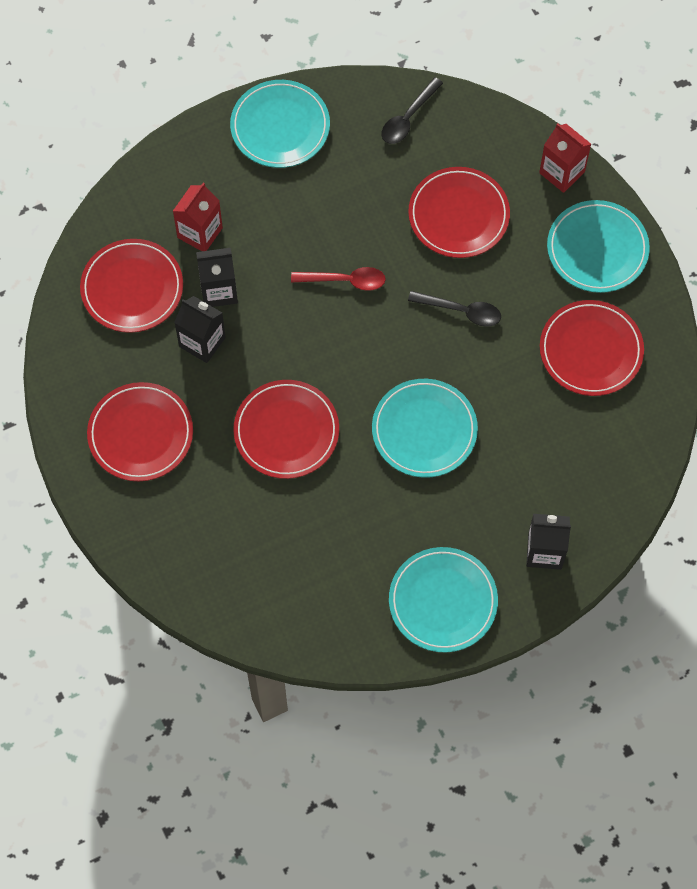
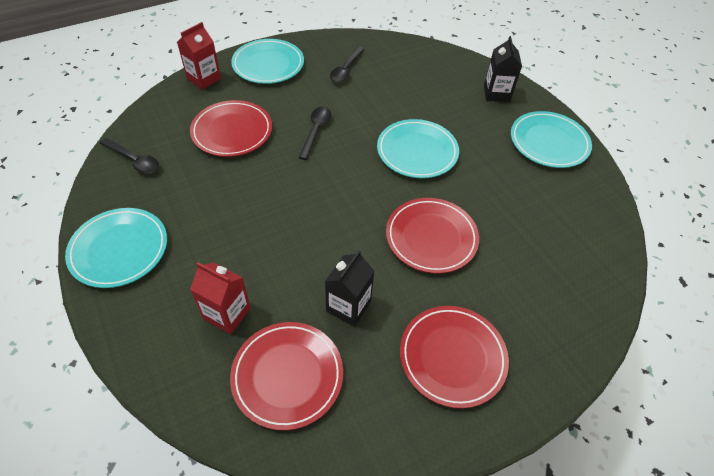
camera: 95 degrees left, 15 degrees down
(219, 290) = (293, 294): black carton -> none
(345, 280) = (286, 200): red spoon -> none
(591, 350) = (346, 69): red plate -> black spoon

